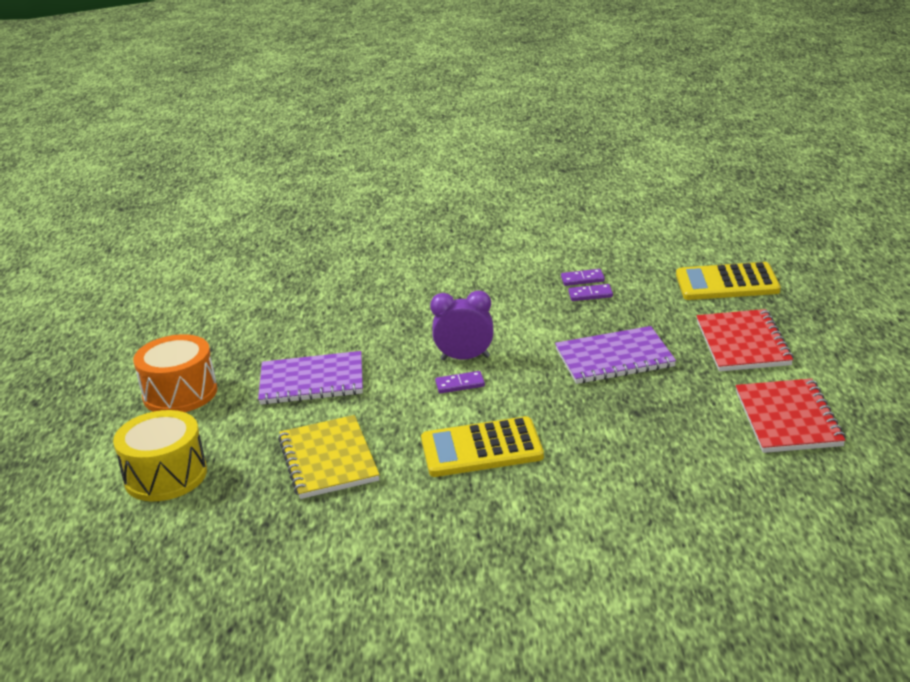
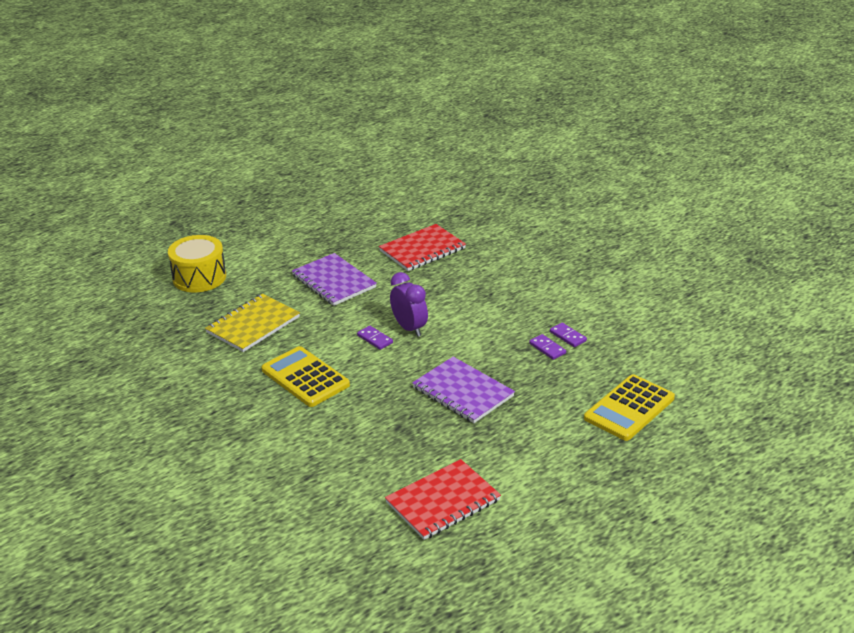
camera: 55 degrees right, 5 degrees up
(180, 393) = (284, 242): orange drum -> none
(727, 283) = (629, 408): yellow calculator -> yellow calculator turned 105 degrees counterclockwise
(742, 343) = (537, 446): red notebook -> red notebook (422, 250)

